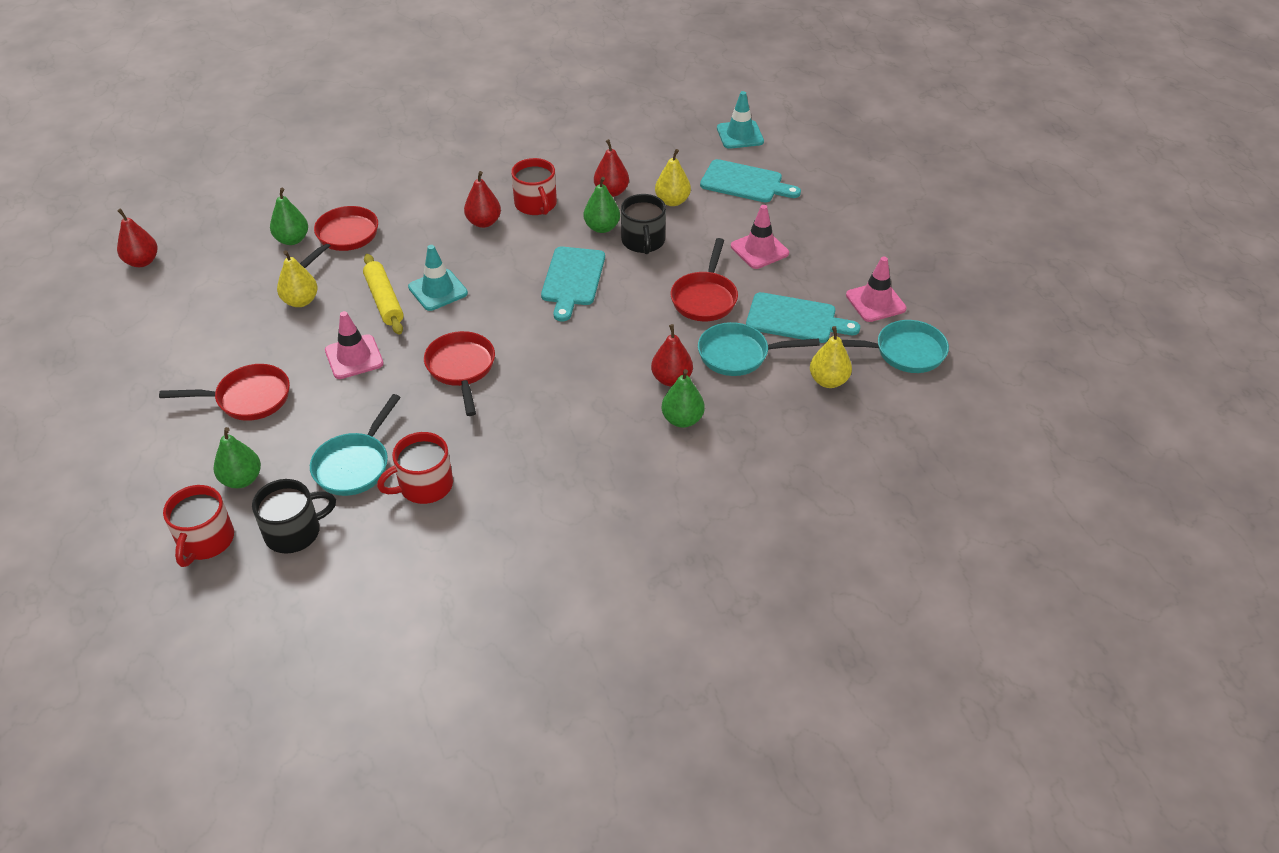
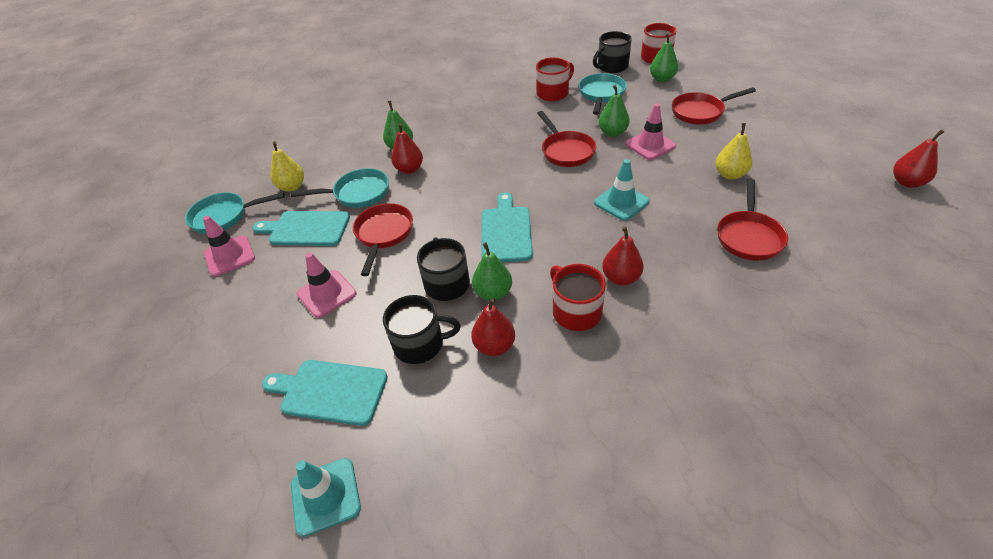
camera: 175 degrees right, 0 degrees up
(292, 239) = (797, 225): green pear -> green pear (612, 133)
(384, 300) = (660, 186): yellow rolling pin -> none
(672, 201) = (420, 344): yellow pear -> black mug

